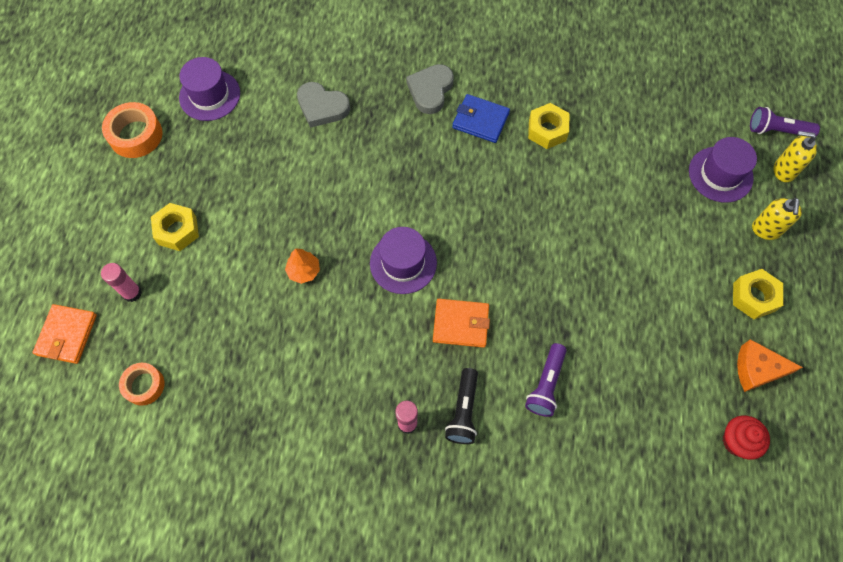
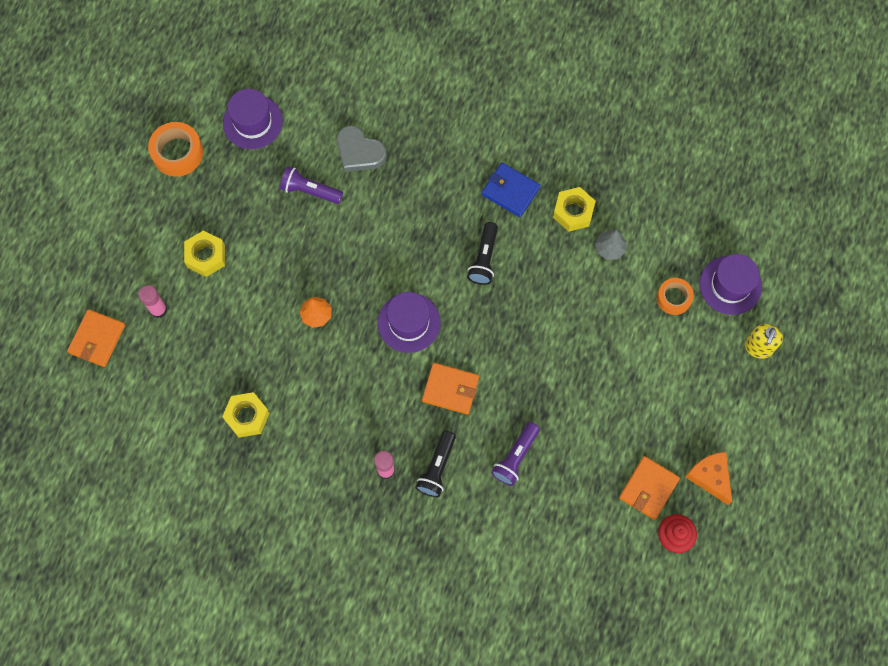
camera: 10 degrees right, 5 degrees up
(144, 385) = (160, 396): orange tape -> orange tape (674, 298)
(430, 90) = (468, 151): grey heart -> none
(468, 188) = (484, 259): none -> black flashlight
(592, 158) = (610, 248): none -> grey tree
(696, 393) = (648, 488): none -> orange wallet
(753, 297) = (727, 410): yellow nut -> yellow nut (247, 416)
(757, 369) = (710, 477): orange cheese -> orange cheese turned 45 degrees clockwise
(777, 131) = (799, 249): purple flashlight -> purple flashlight (310, 191)
(784, 170) = (793, 291): yellow soap dispenser -> none

